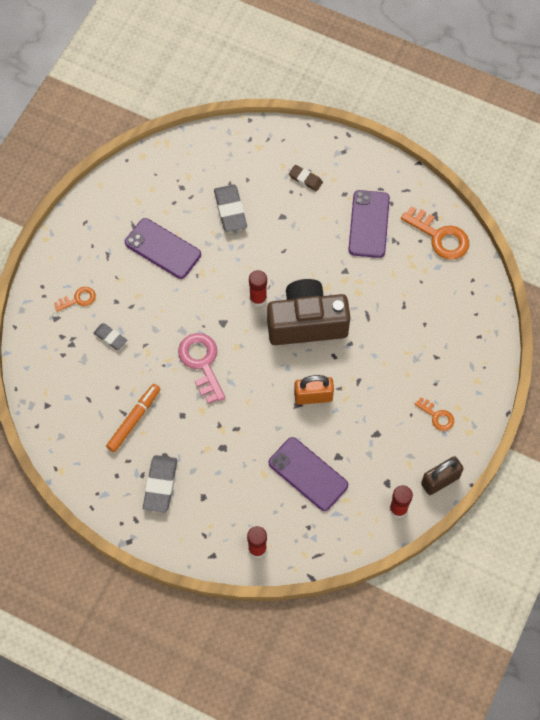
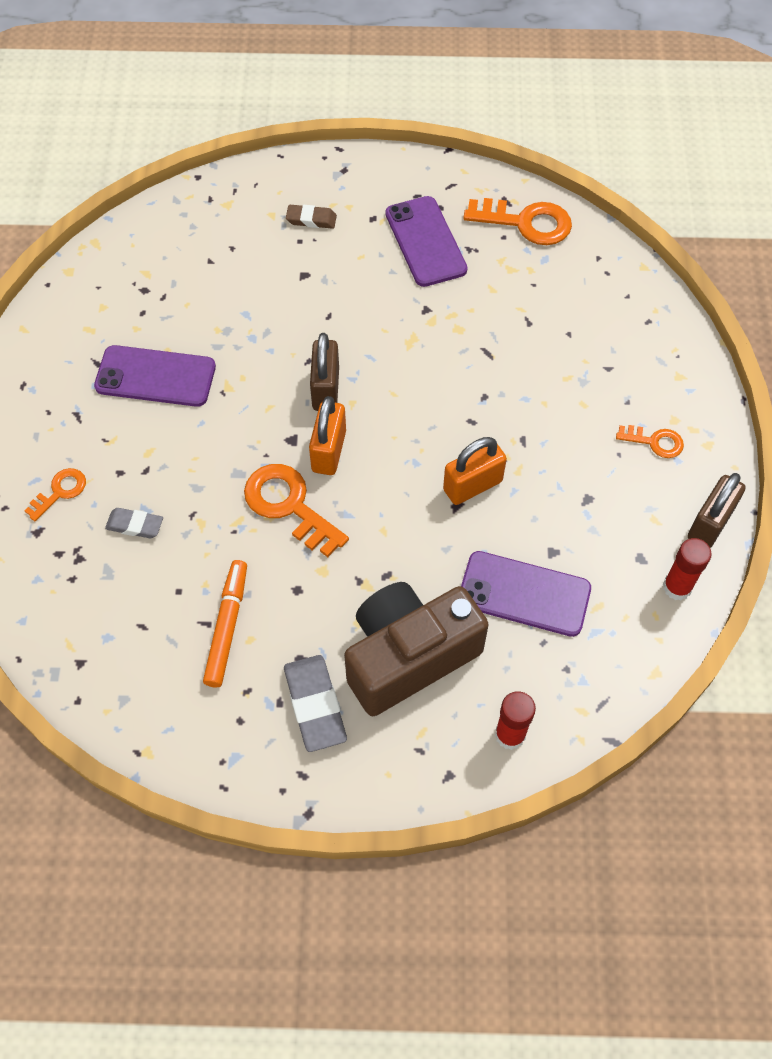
camera: 25 degrees left, 5 degrees down
(202, 363) = (289, 505): pink key -> orange key
(230, 210) = (228, 293): grey eraser -> none
(240, 339) = (329, 451): none -> orange padlock
(258, 299) = (325, 389): red glue stick -> brown padlock
(306, 323) = (410, 394): brown camera -> brown camera (408, 656)

